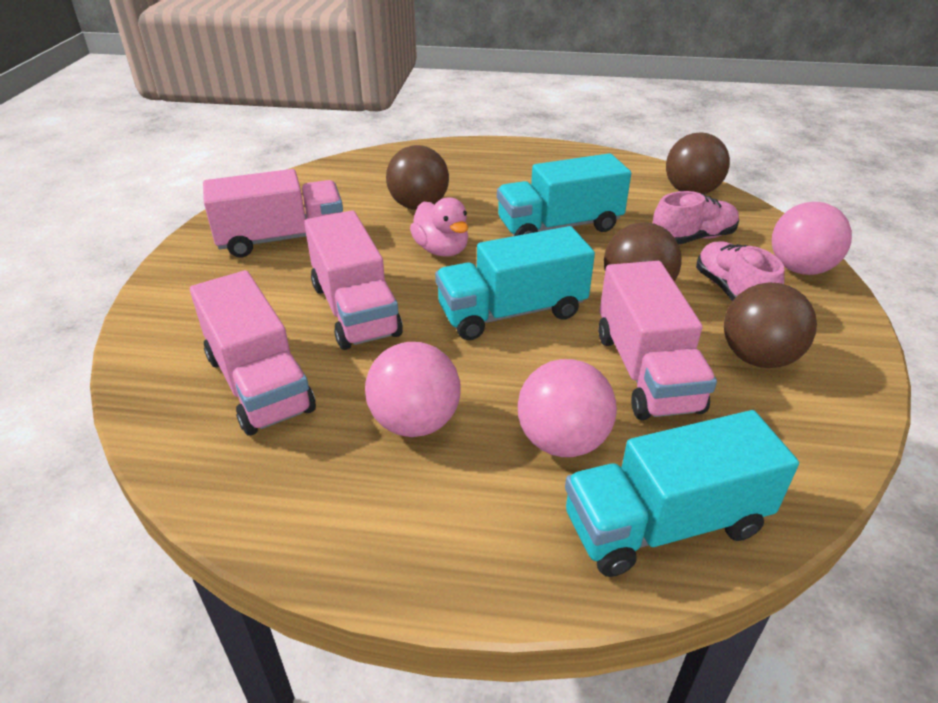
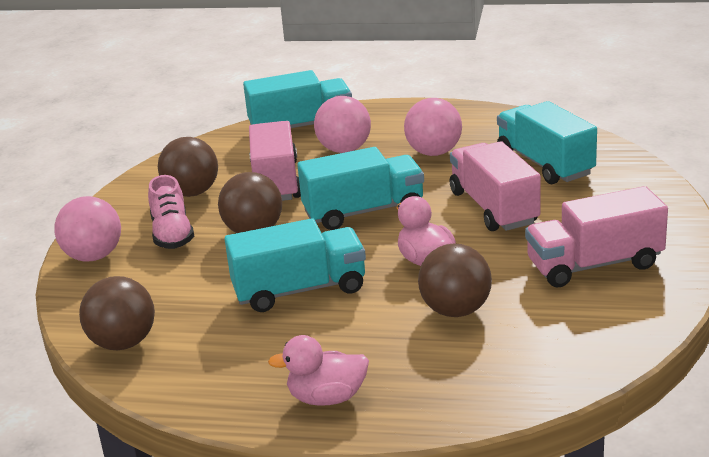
camera: 175 degrees left, 10 degrees down
(259, 383) = (544, 164): pink truck -> turquoise truck
(515, 157) = (327, 398): none -> pink duck
(692, 238) = (168, 282): pink shoe -> none

